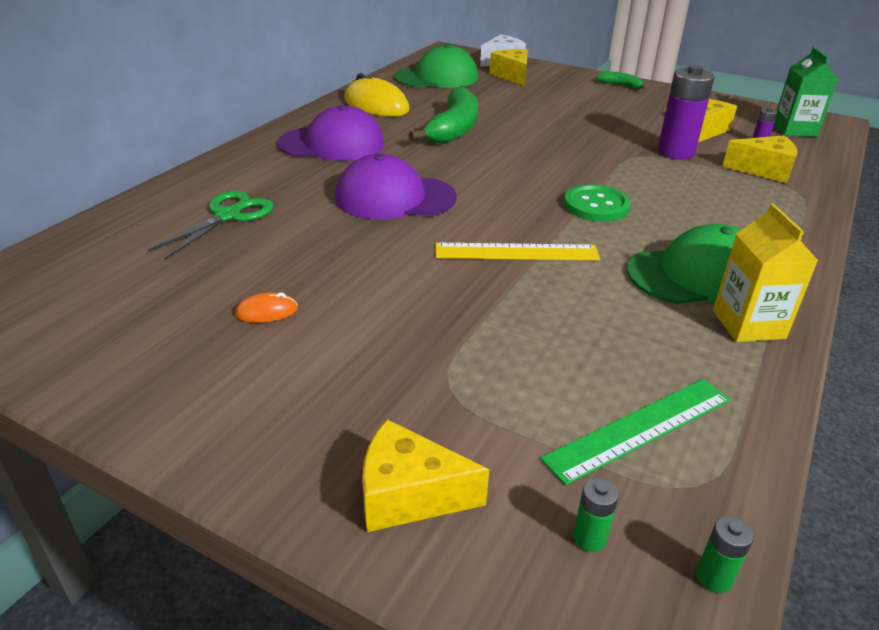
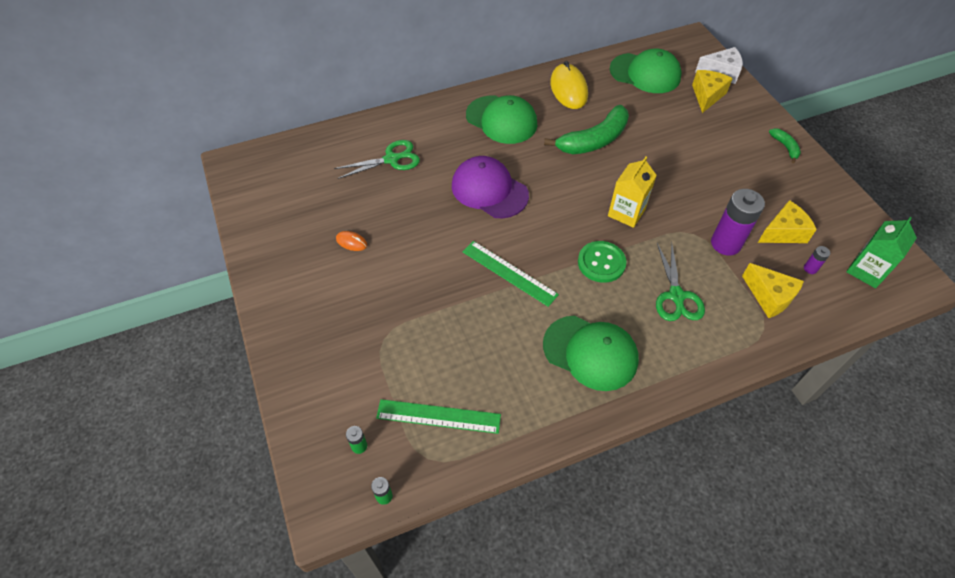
camera: 40 degrees right, 20 degrees up
(332, 144) = (501, 120): purple cap -> green cap
(409, 495) = (316, 379): yellow cheese -> none
(516, 252) = (509, 273): yellow ruler -> green ruler
(697, 200) = (676, 296): none -> green scissors
(748, 324) = (572, 401): yellow carton -> yellow carton (626, 212)

